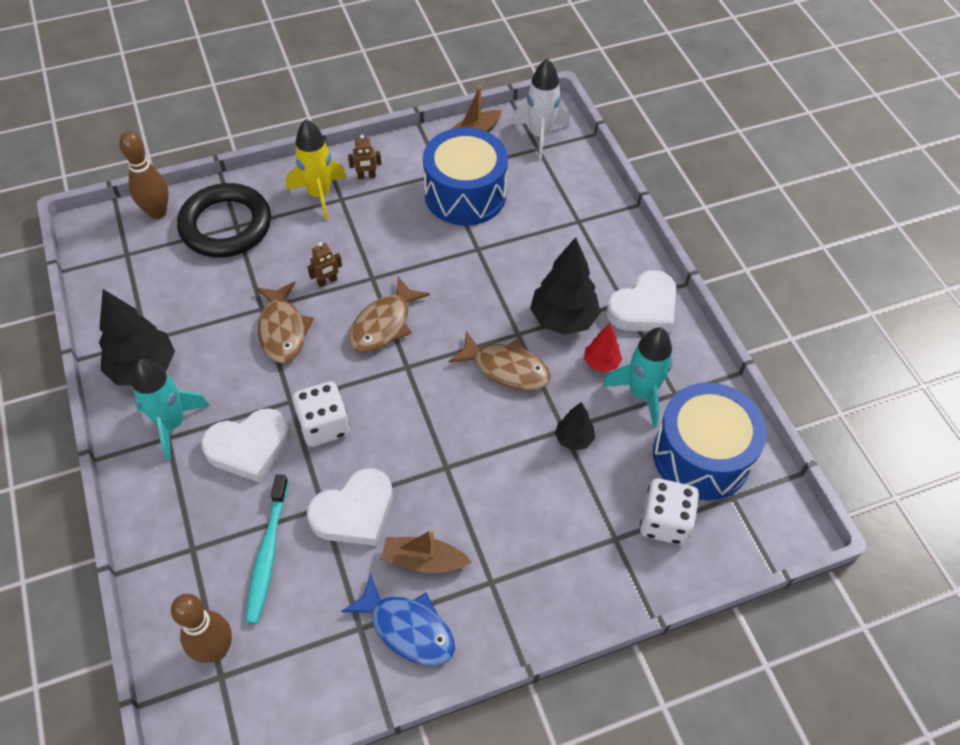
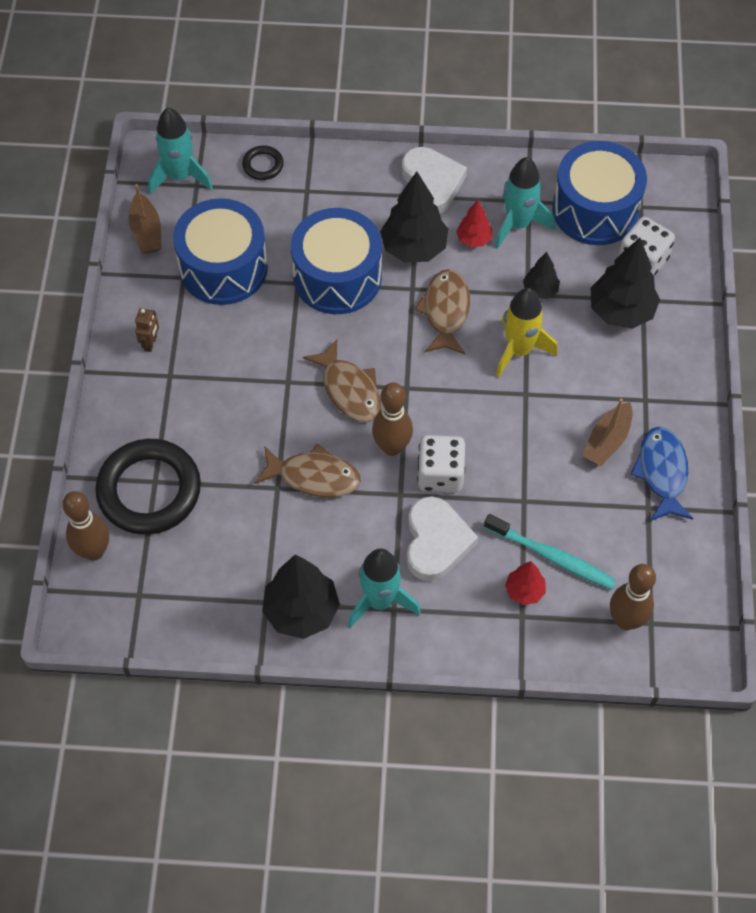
camera: 65 degrees left, 5 degrees up
(220, 541) = (524, 591): none -> red tree
(319, 195) = (153, 393): yellow rocket -> yellow rocket (519, 350)
(327, 281) = (273, 421): brown robot -> none
(337, 377) = (392, 447): none -> brown bowling pin
(354, 512) = (540, 477): white heart -> none
(407, 628) = (662, 472): blue fish -> blue fish turned 60 degrees counterclockwise
(499, 274) = (337, 277): none -> blue drum
(506, 368) = (445, 311): brown fish -> brown fish turned 45 degrees counterclockwise
(540, 135) = (180, 176): white rocket -> turquoise rocket
(586, 182) = (263, 165): none -> black ring
(588, 522) = (621, 311): none -> black tree

